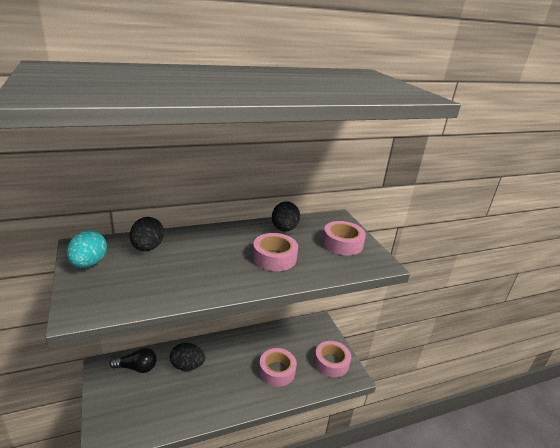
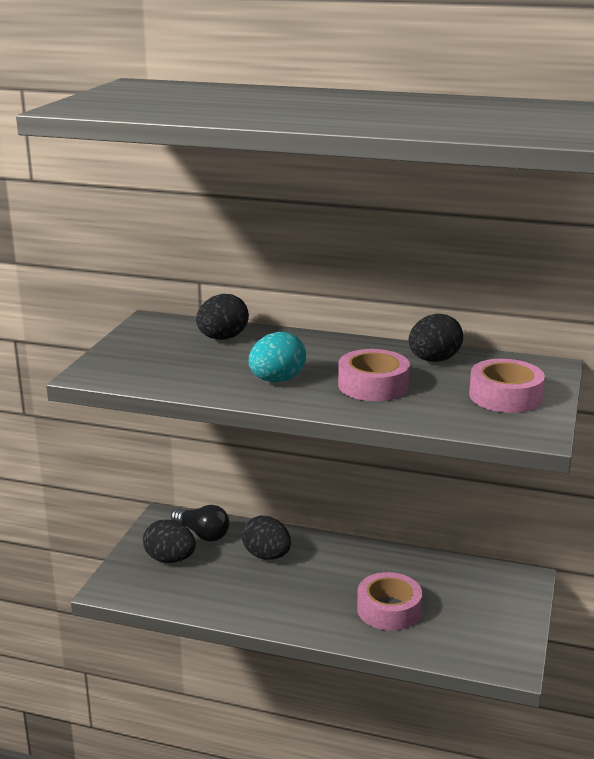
camera: 40 degrees right, 5 degrees down
(89, 264) = (143, 337): turquoise egg -> turquoise egg (277, 380)
(129, 397) = (170, 559): none -> black egg
(331, 362) = (490, 635): pink tape -> none

